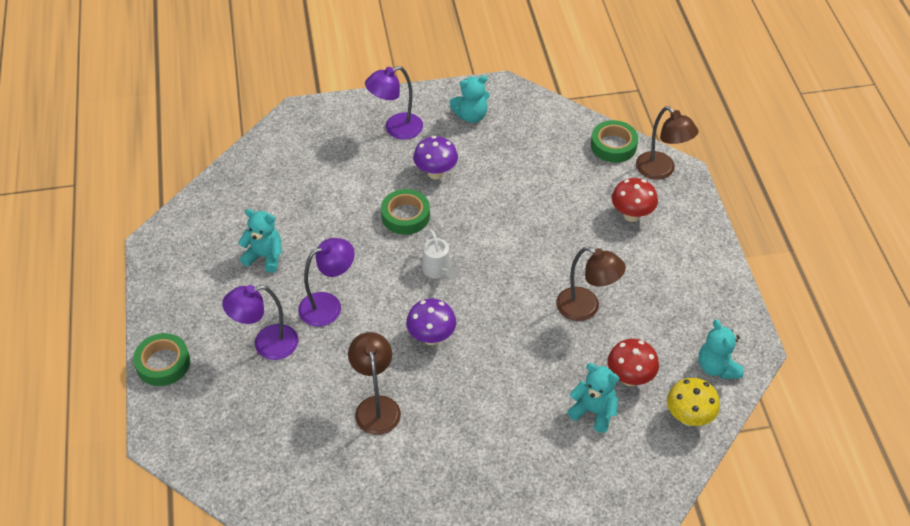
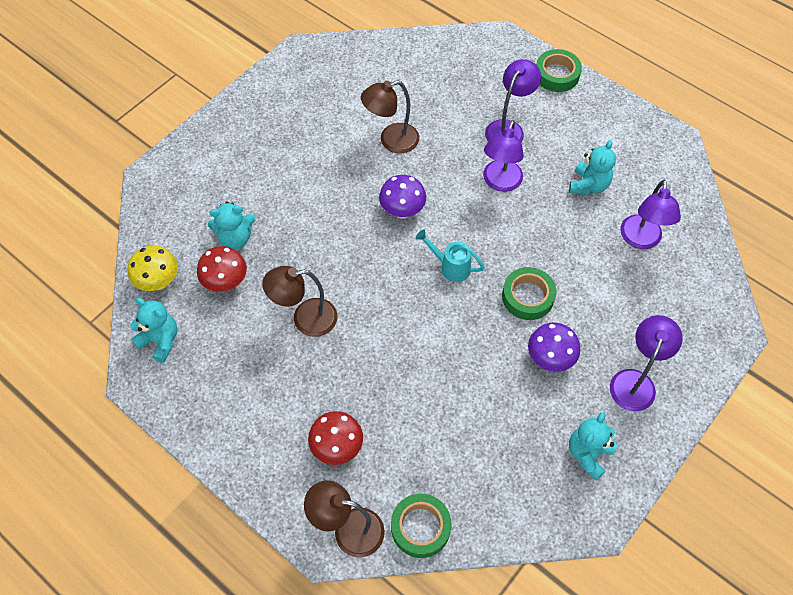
camera: 140 degrees right, 10 degrees up
(265, 257) = (588, 185): turquoise teddy bear -> turquoise teddy bear turned 45 degrees counterclockwise
(280, 197) = (641, 240): none -> purple lamp
(376, 406) = (391, 141): brown lamp -> brown lamp turned 120 degrees clockwise
(438, 271) = (450, 267): white watering can -> turquoise watering can

